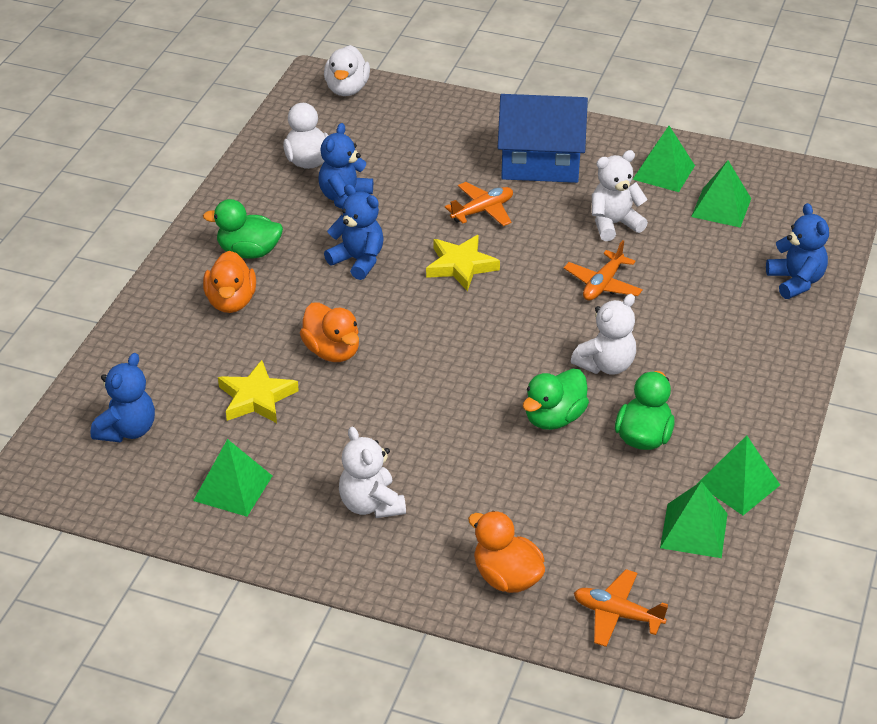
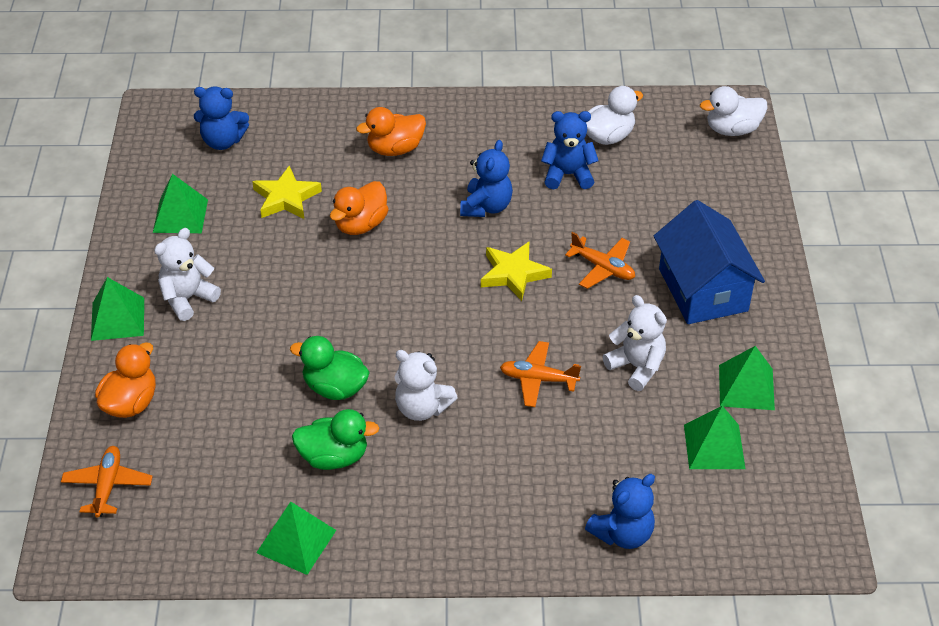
camera: 70 degrees right, 5 degrees up
(249, 252) = (463, 139): green duck -> none
(694, 530) = (225, 519): green pyramid -> green pyramid (118, 319)

